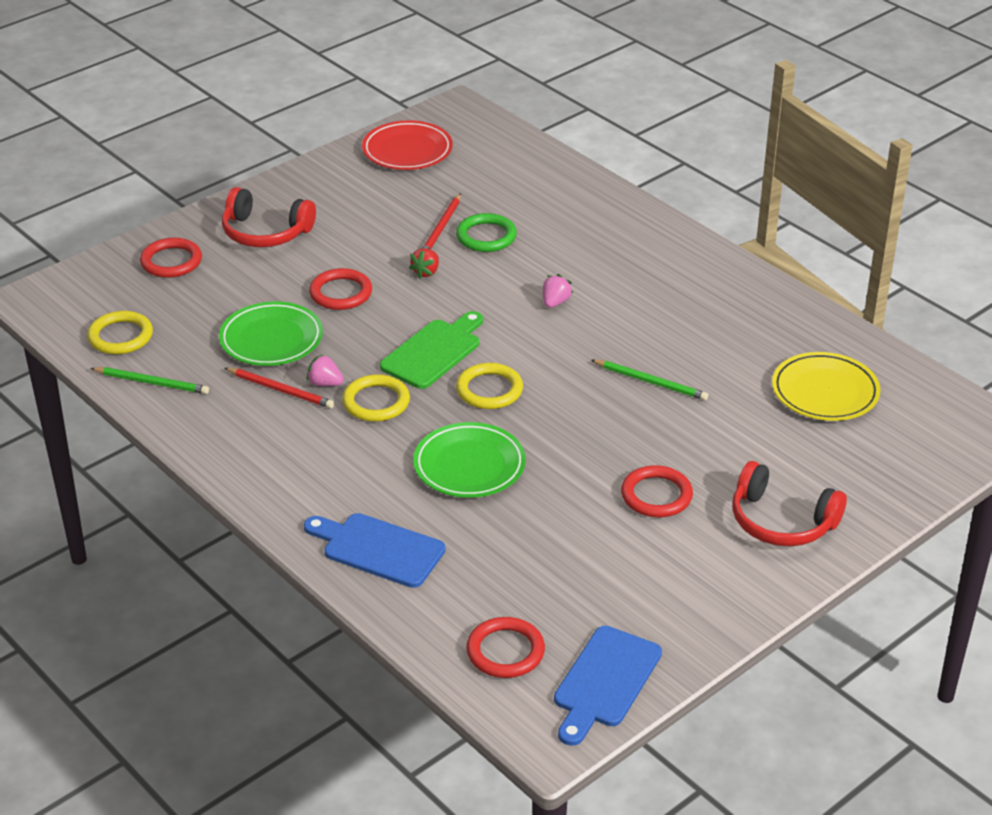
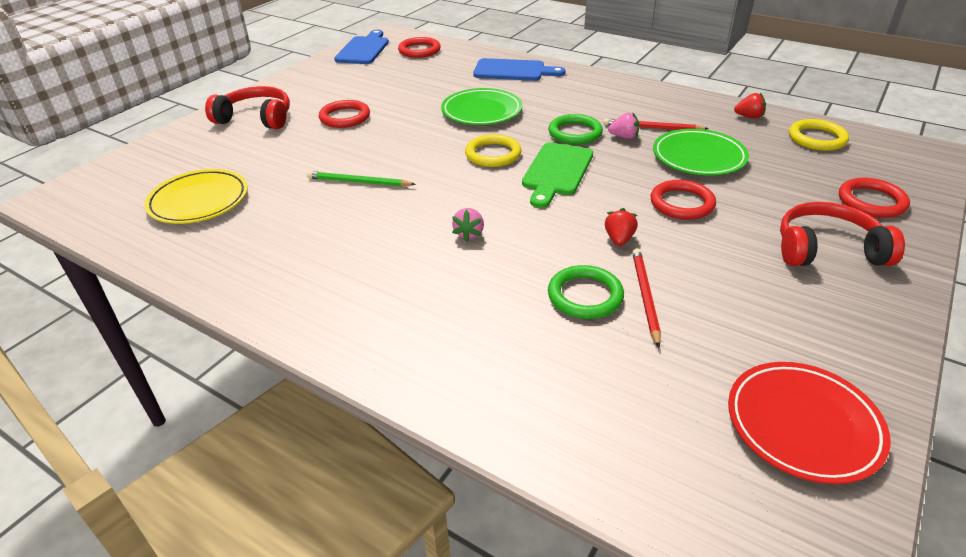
camera: 165 degrees right, 0 degrees up
(152, 383) = (749, 117): green pencil -> red strawberry
(376, 402) = (575, 133): yellow ring -> green ring

